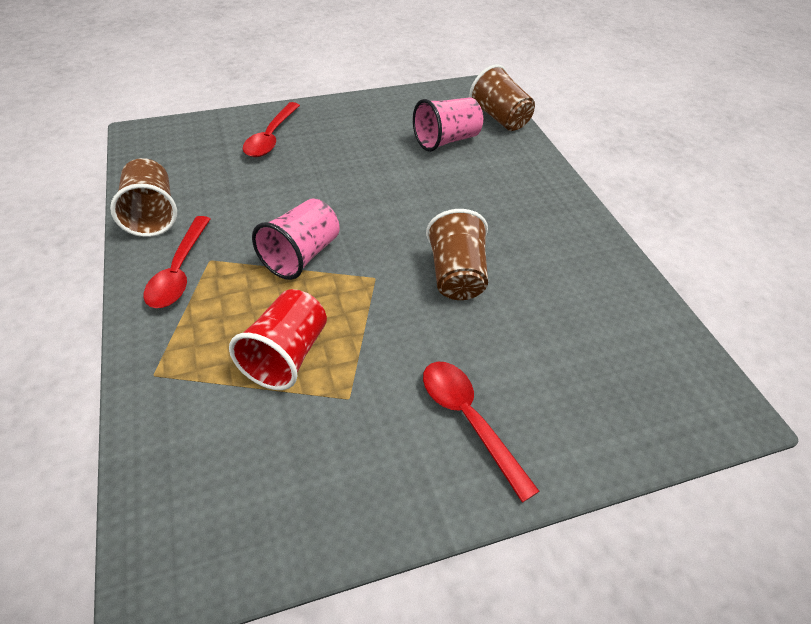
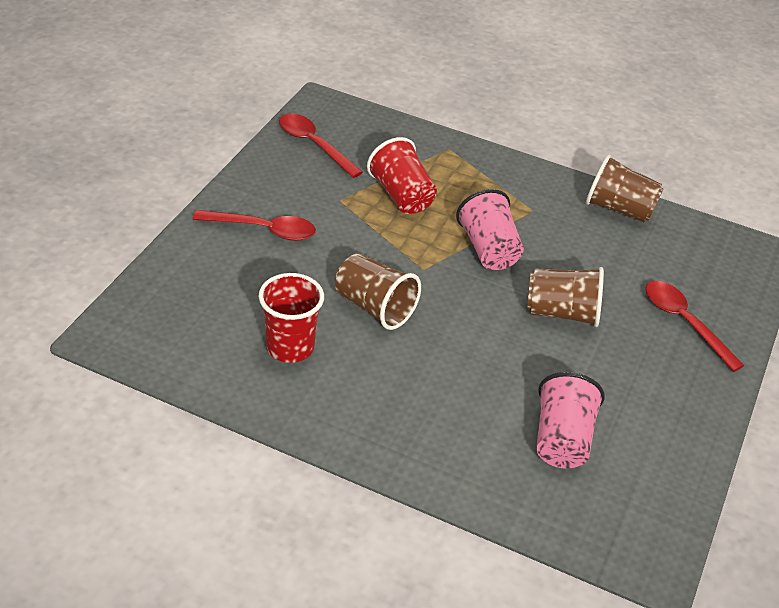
camera: 130 degrees right, 5 degrees down
(179, 271) = (534, 193): red spoon -> red spoon (314, 145)
(500, 118) = (563, 521): brown cup -> brown cup (562, 313)
(561, 291) = (290, 347): none -> red cup

